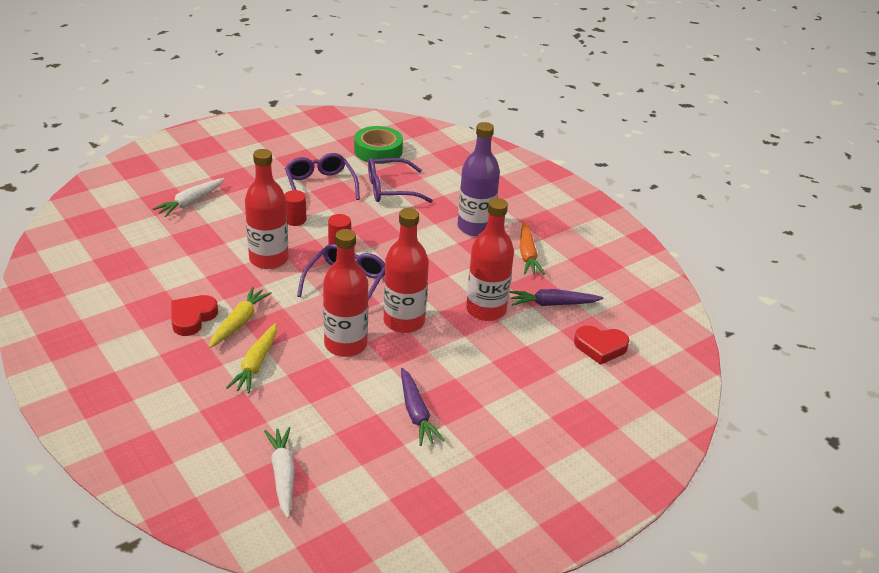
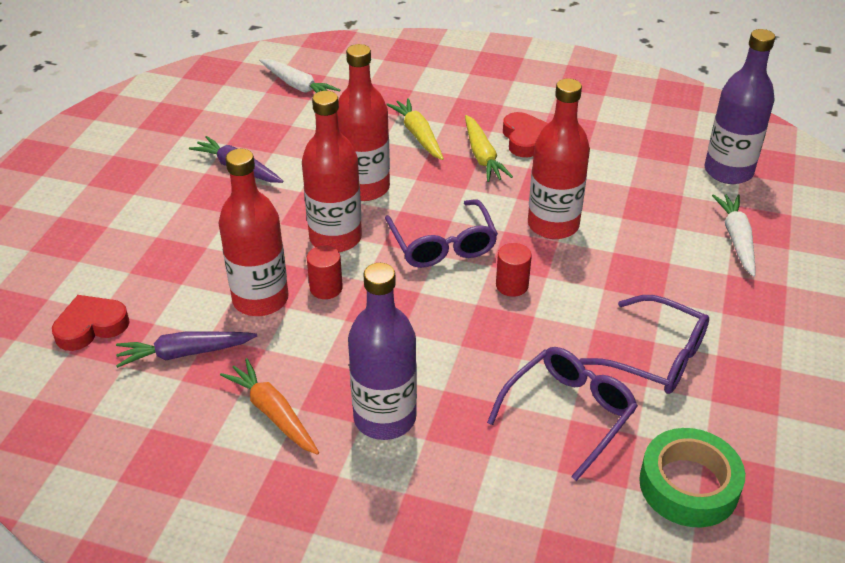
camera: 145 degrees right, 5 degrees up
(120, 231) = (728, 171): none -> purple bottle
(295, 220) = (603, 287): red cylinder -> red cylinder (326, 288)
(553, 304) = (185, 353): purple carrot -> purple carrot turned 150 degrees counterclockwise

